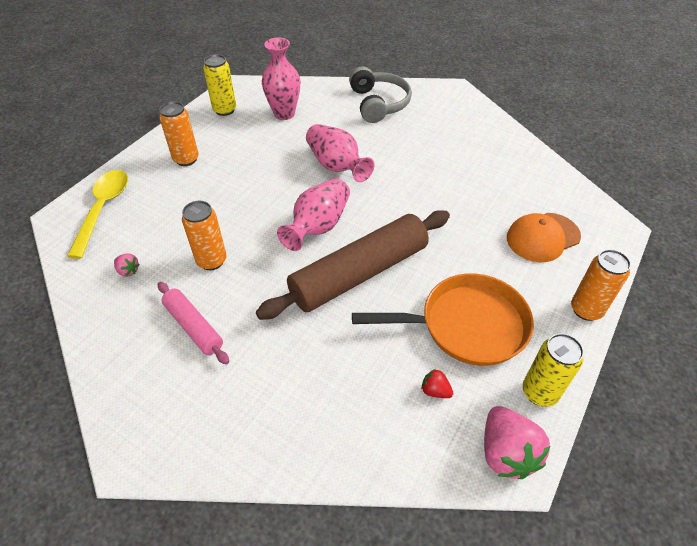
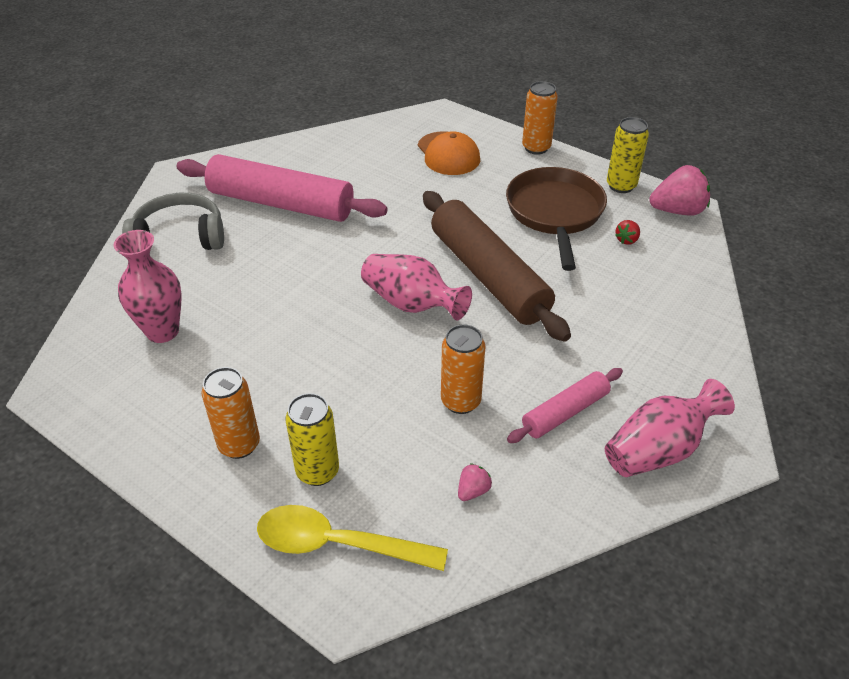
camera: 85 degrees left, 5 degrees down
(224, 110) = (120, 403): yellow can -> yellow can (317, 471)
(337, 166) = (302, 283): pink vase -> pink vase (658, 450)
(431, 143) = (281, 203): none -> pink rolling pin
(466, 325) = (555, 213): orange pan -> brown pan

